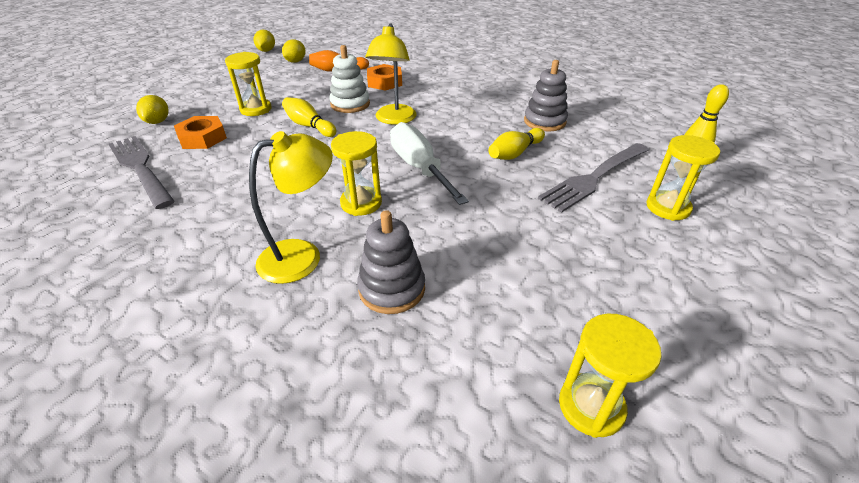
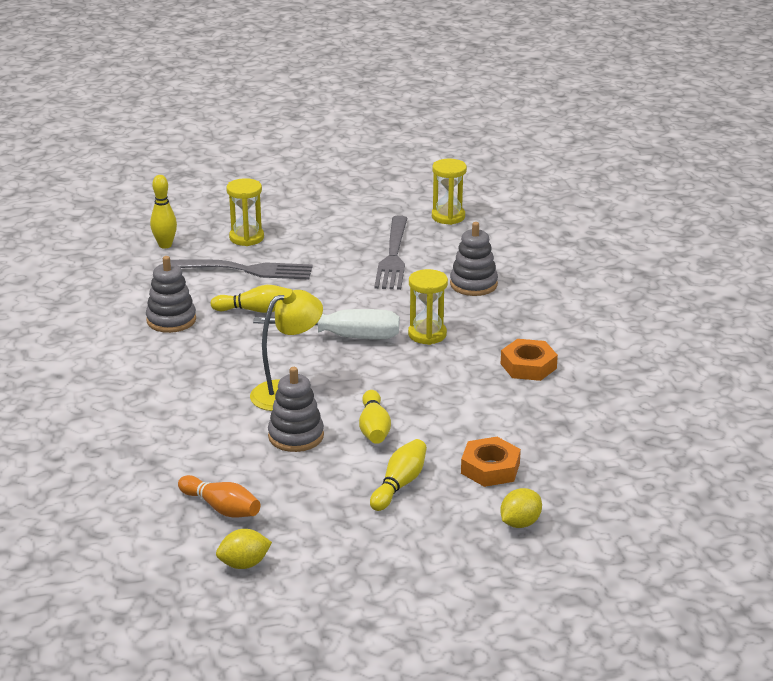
camera: 135 degrees left, 10 degrees down
(140, 168) = (572, 457): grey fork -> grey fork (393, 256)
(256, 109) = (399, 484): yellow hourglass -> yellow bowling pin
(266, 51) = (246, 626): yellow lemon -> none
(302, 256) = (504, 323): yellow lamp -> none
(350, 104) = (296, 436): white stacking toy -> grey stacking toy
(385, 82) = (207, 450): orange nut -> orange nut (528, 366)
(419, 168) = (346, 337): white screwdriver -> white screwdriver turned 105 degrees counterclockwise

